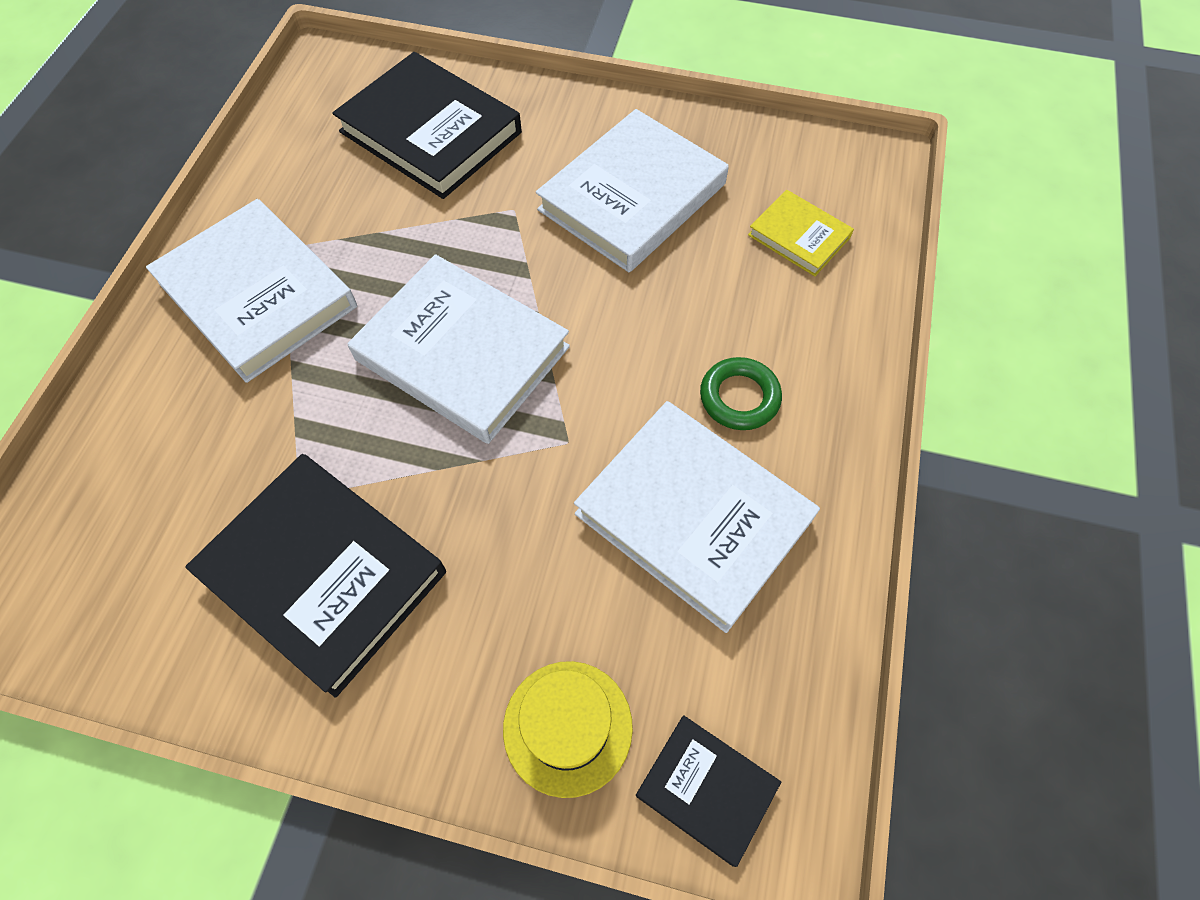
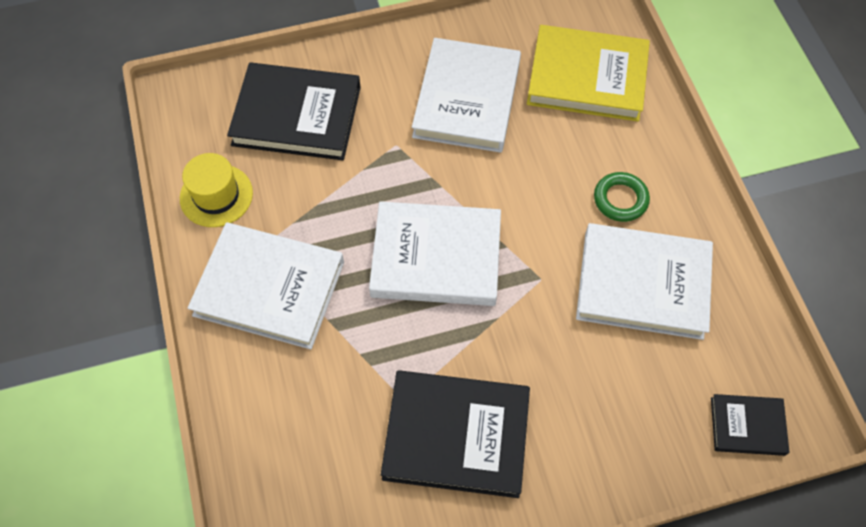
camera: 30 degrees left, 0 degrees up
(567, 727) = (656, 437): yellow hat -> yellow hat (216, 195)
(799, 236) = (587, 78): yellow book -> yellow book, size x1.93

